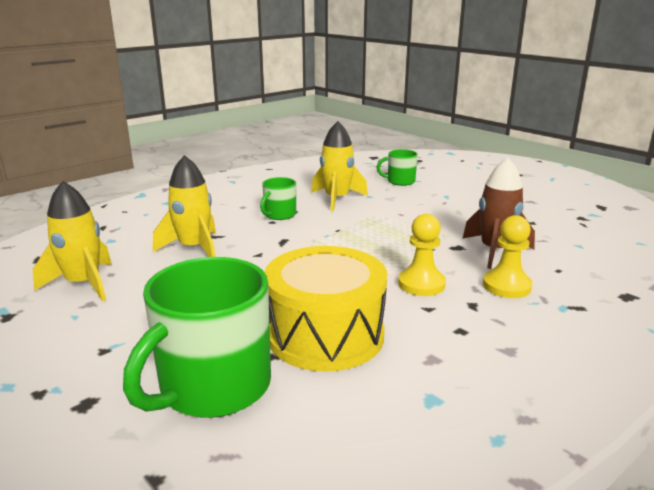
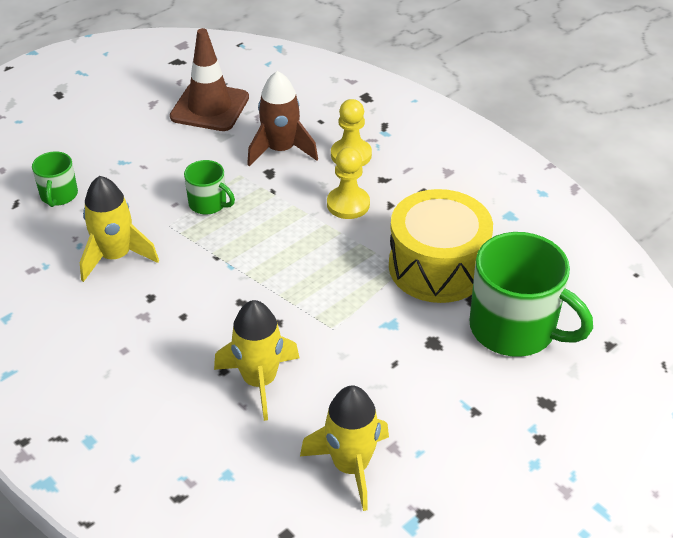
camera: 90 degrees left, 20 degrees up
(279, 215) = (162, 310): green mug -> green mug (208, 203)
(541, 220) = (210, 107): none -> brown traffic cone

